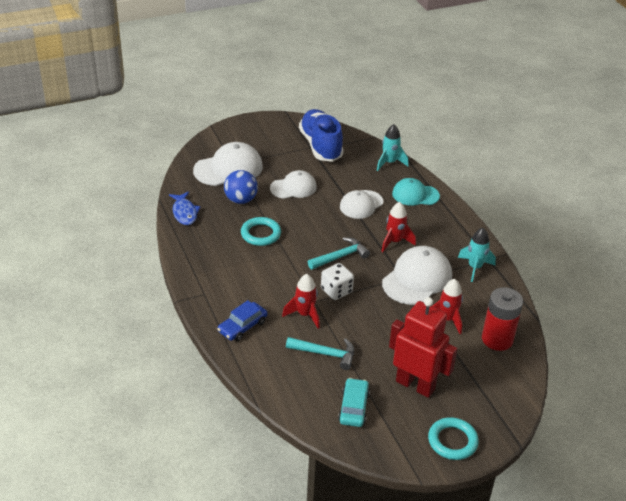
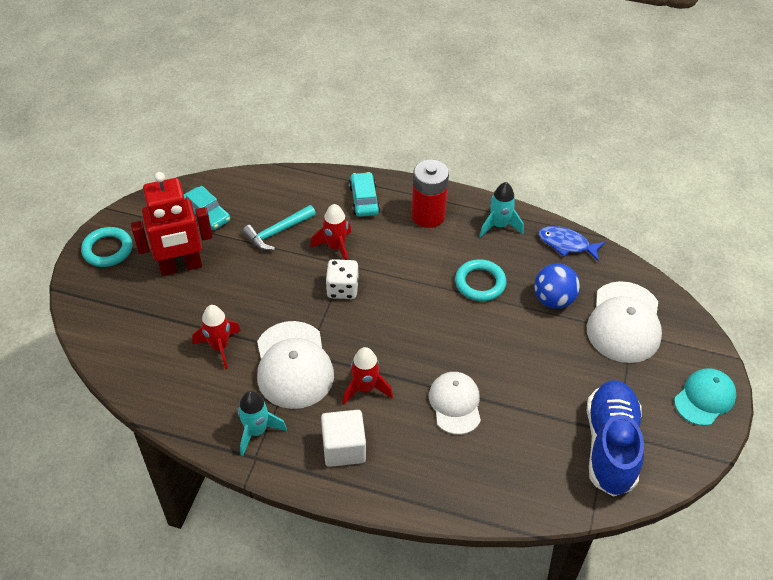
camera: 130 degrees right, 10 degrees up
(242, 326) = (364, 200): blue car -> turquoise car
(293, 188) = (540, 360): white cap -> none
(320, 146) = (610, 446): blue shoe -> blue shoe turned 105 degrees counterclockwise
(340, 257) = (386, 324): turquoise hammer -> none
(389, 163) = (515, 499): turquoise rocket -> turquoise rocket (499, 225)
(415, 195) = (427, 475): turquoise cap -> turquoise cap (704, 398)
(439, 230) = (344, 448): none -> white cube
(497, 339) = (155, 366): red battery -> red battery (428, 215)

